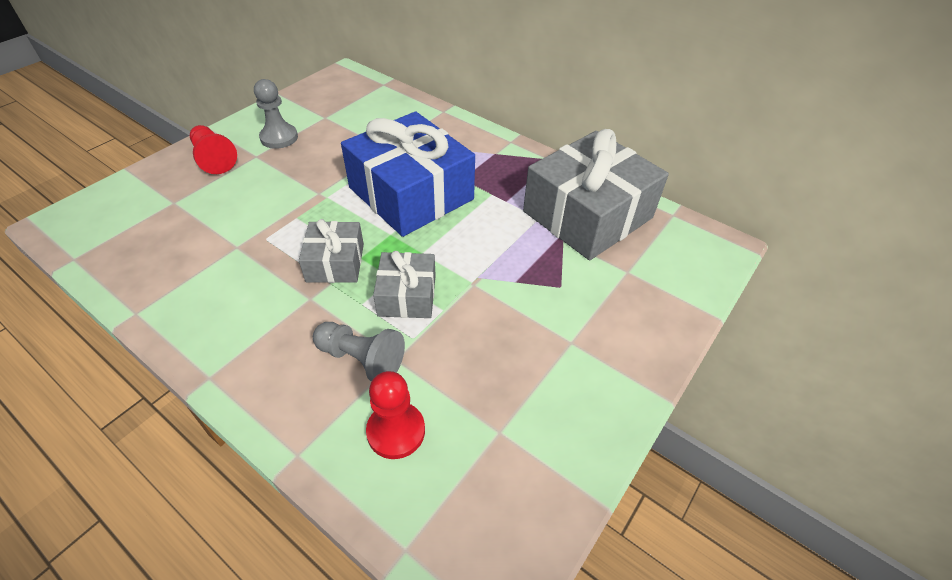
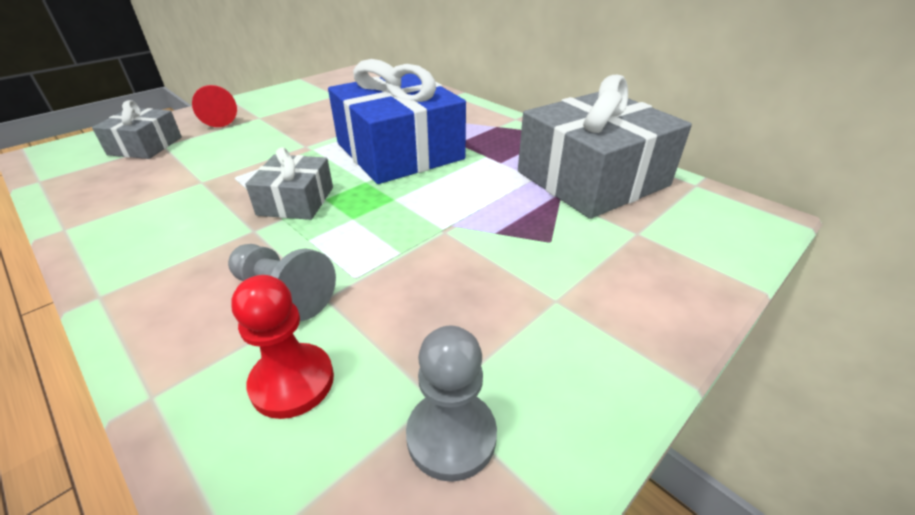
camera: 10 degrees right, 10 degrees down
(279, 137) = (287, 106): grey pawn -> grey pawn (451, 436)
(407, 295) = (363, 236): grey gift -> grey gift (145, 146)

